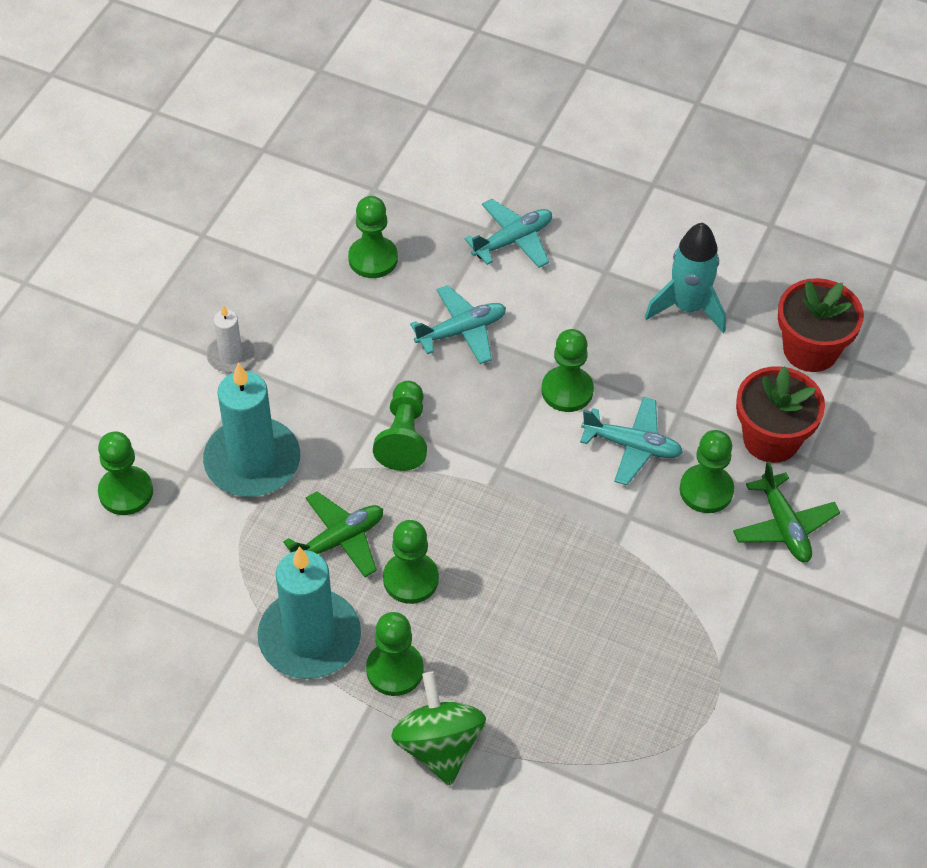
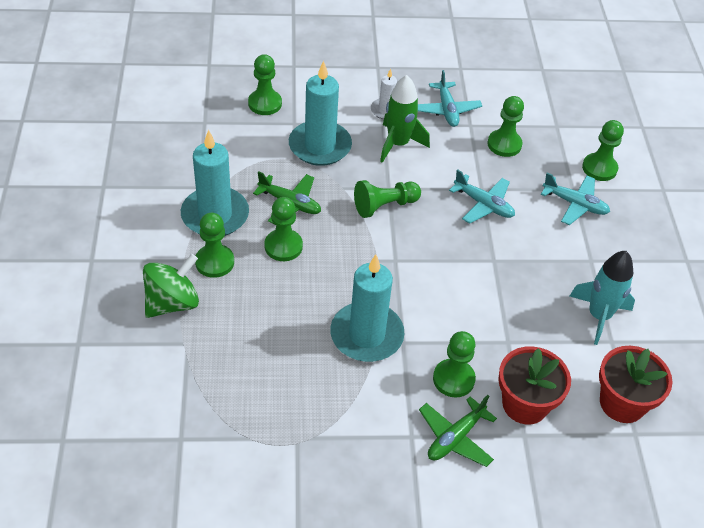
camera: 60 degrees right, 5 degrees down
(303, 371) = (398, 144): none -> green rocket
(567, 390) = (478, 273): green pawn -> green pawn (599, 168)
(600, 549) = (366, 335): none -> turquoise candle
(632, 446) = (460, 324): turquoise plane -> turquoise plane (447, 110)

